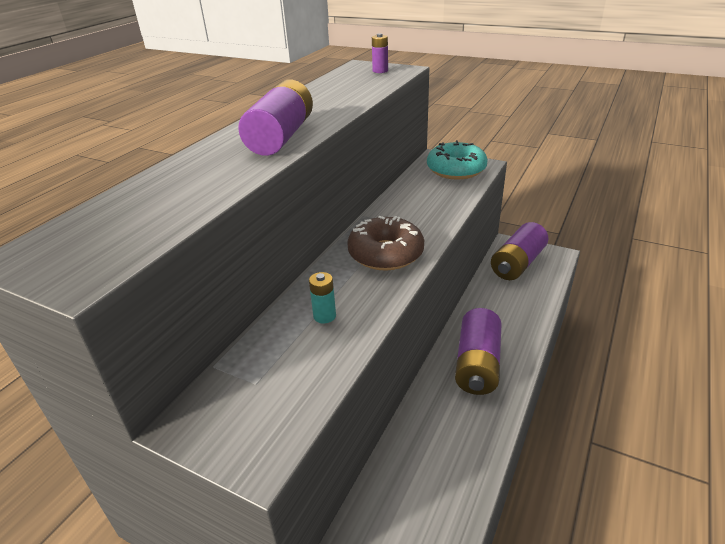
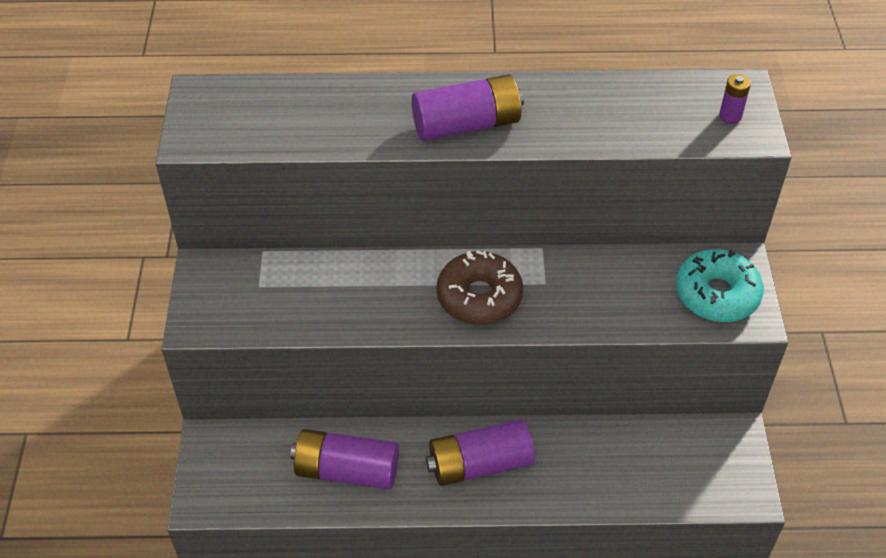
camera: 60 degrees right, 15 degrees up
(324, 316) = (357, 292): turquoise battery -> none
(517, 264) = (696, 454): purple battery -> purple battery (346, 470)

